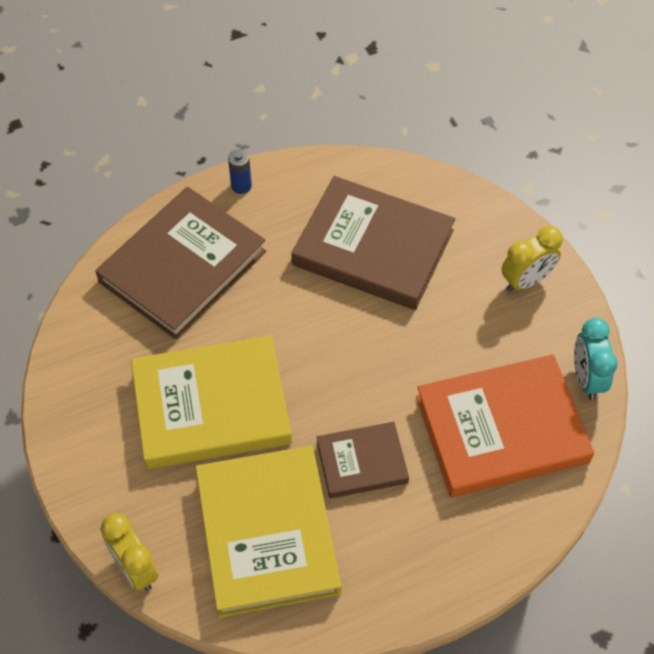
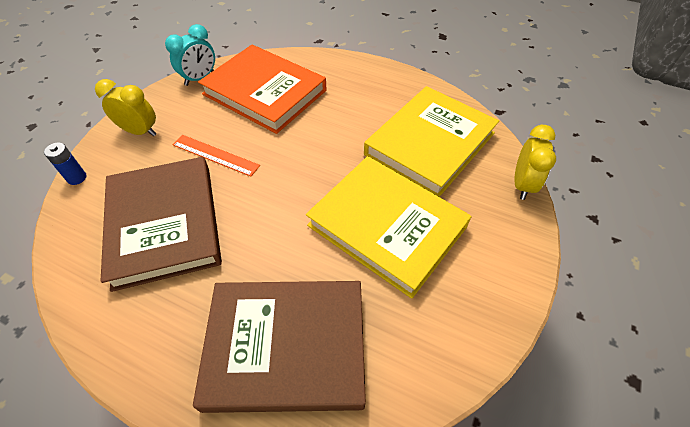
camera: 130 degrees left, 5 degrees down
(241, 186) = (152, 374): blue battery -> blue battery (77, 178)
(362, 462) = (344, 132): brown book -> none
(431, 326) = (215, 155): none -> orange ruler

